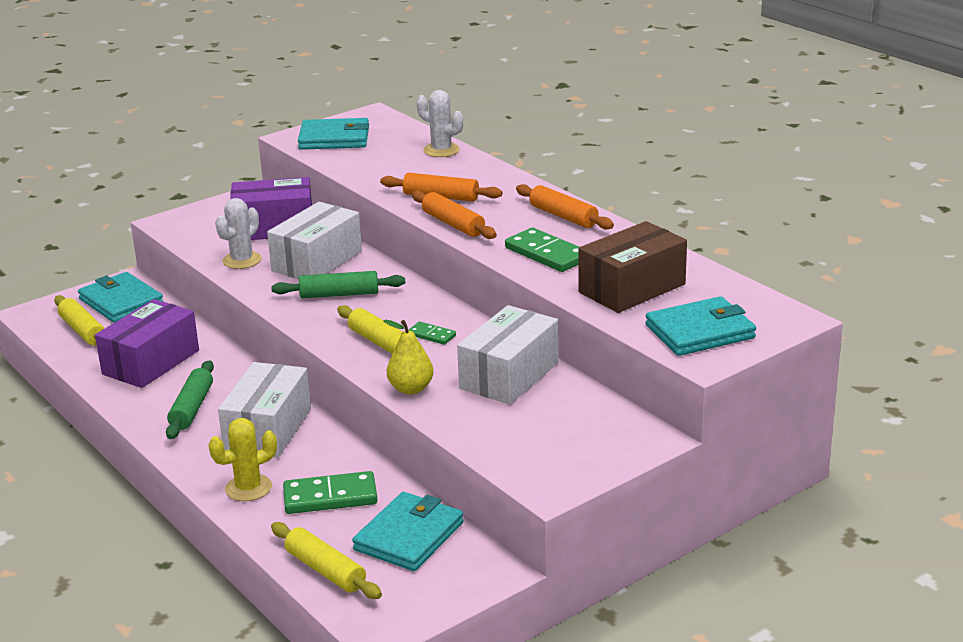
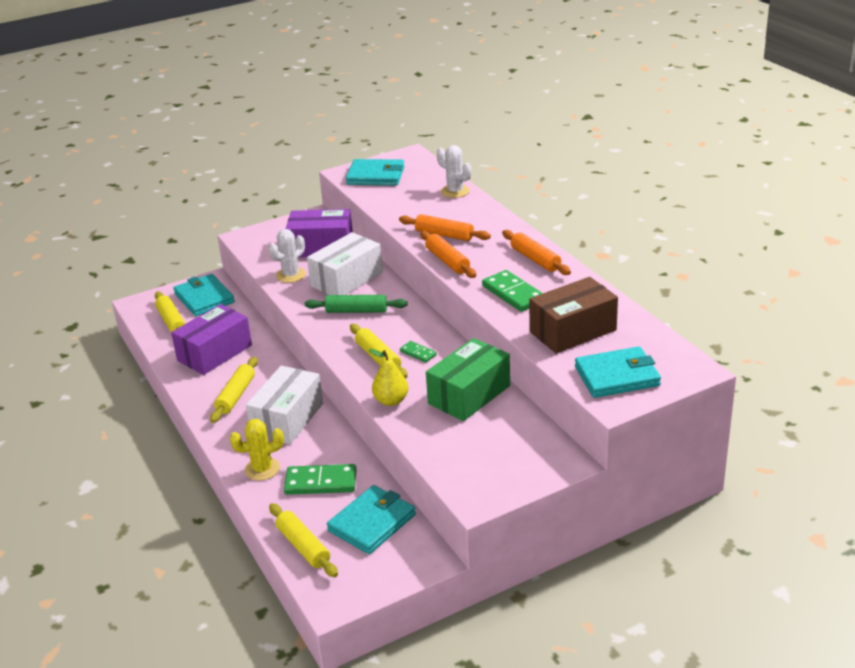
camera: 10 degrees right, 5 degrees up
(191, 408) = (235, 395): green rolling pin -> yellow rolling pin
(509, 375) = (469, 395): white box -> green box

